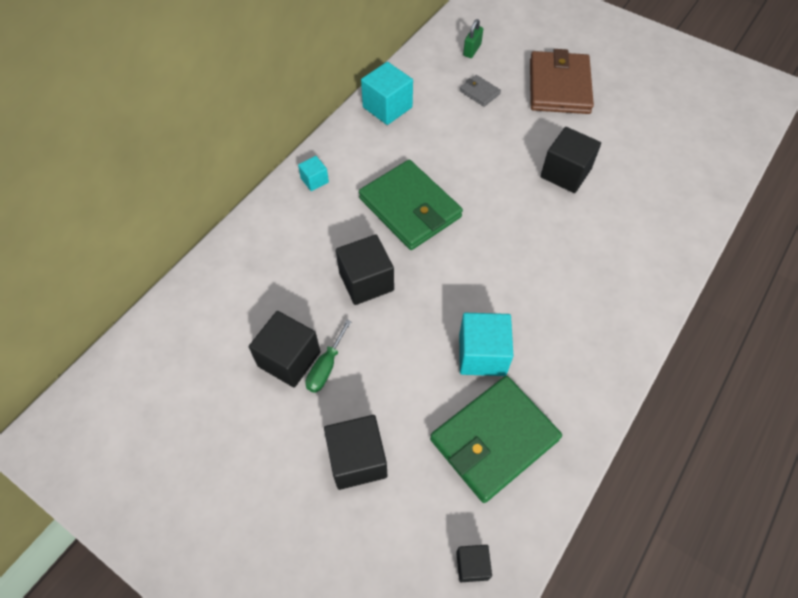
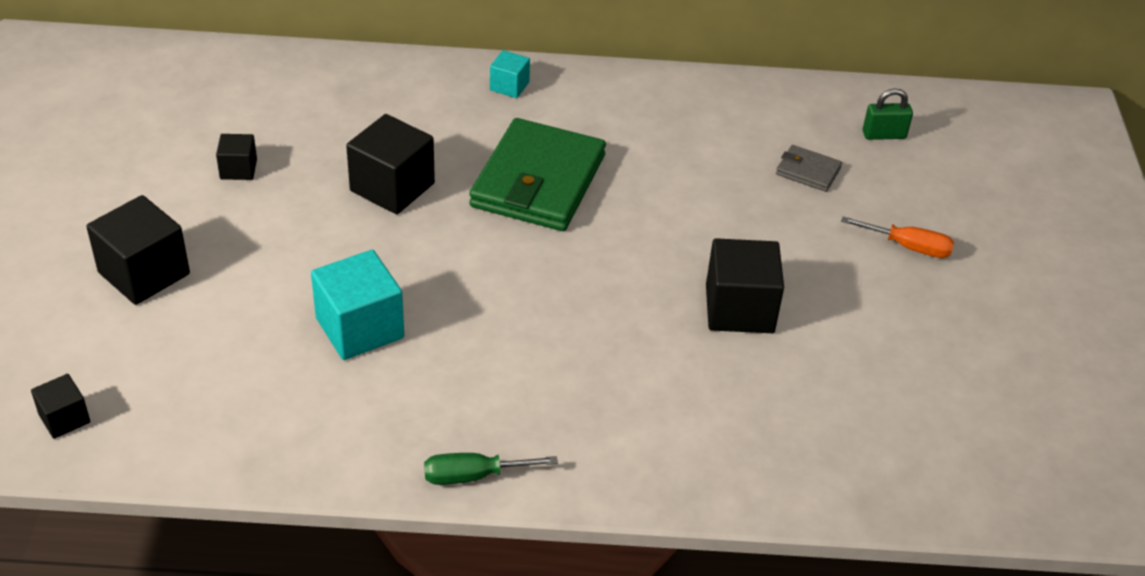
camera: 55 degrees right, 15 degrees down
(289, 359) = (238, 169): black cube -> black cube, size x0.54
(326, 367) = (247, 201): green screwdriver -> green screwdriver (473, 476)
(387, 107) = (690, 98): turquoise cube -> none
(479, 92) = (808, 171): grey wallet -> grey wallet turned 75 degrees counterclockwise
(494, 439) = (243, 381): green wallet -> none
(559, 86) = (908, 247): brown wallet -> orange screwdriver

